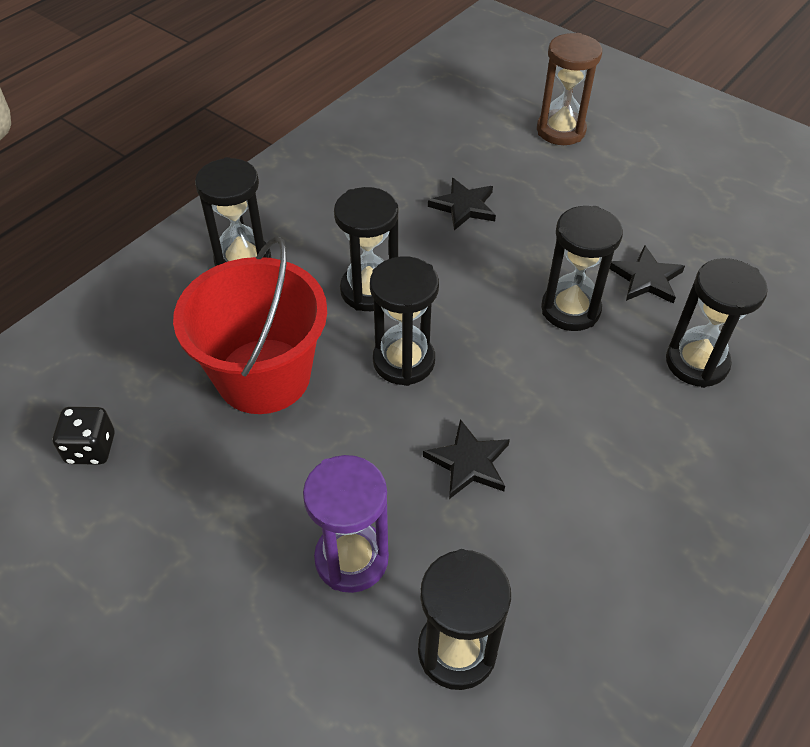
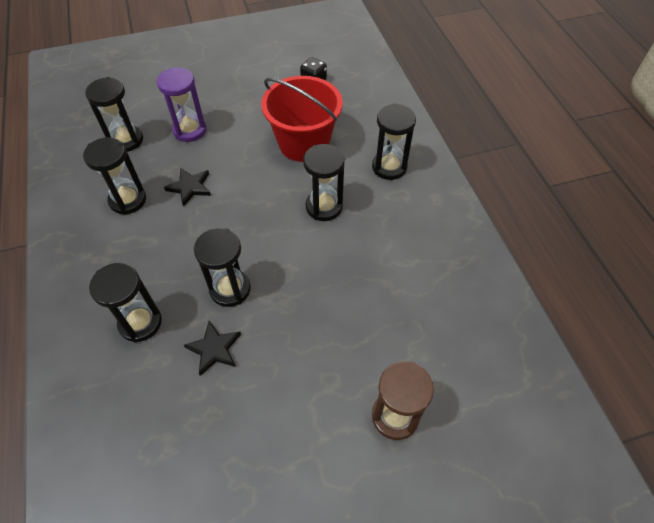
camera: 125 degrees right, 5 degrees up
(403, 361) = (265, 195): black hourglass -> black hourglass (128, 200)
(464, 206) = (356, 292): black star -> none

